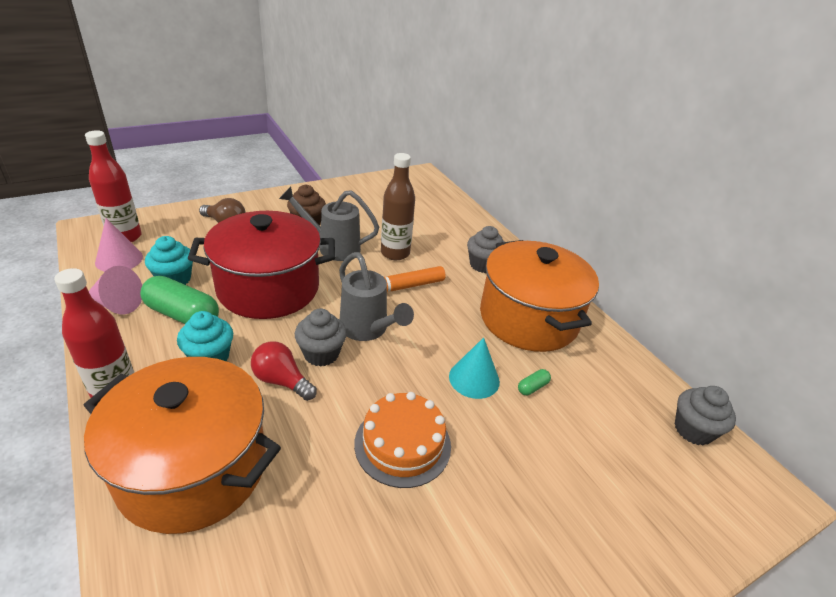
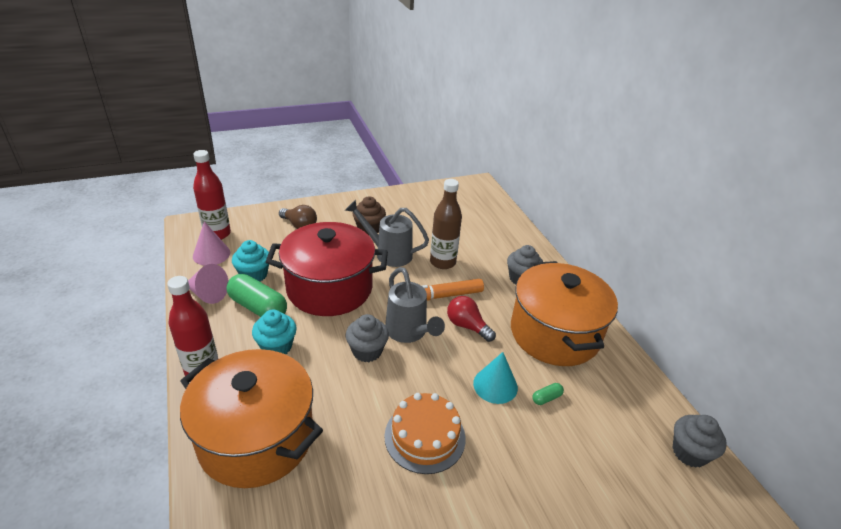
camera: 10 degrees right, 0 degrees up
(282, 381) = (332, 372): red light bulb -> red light bulb (467, 326)

